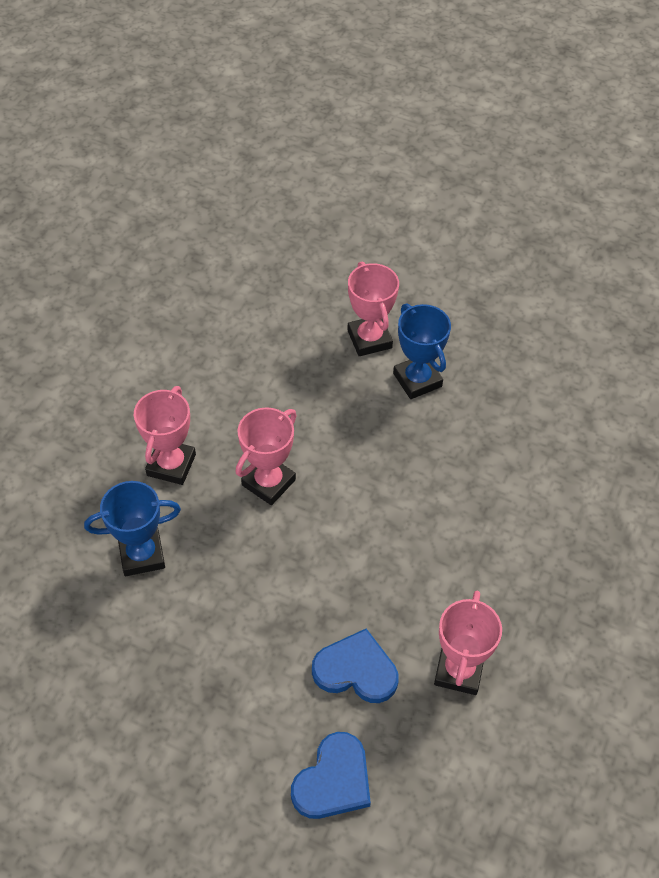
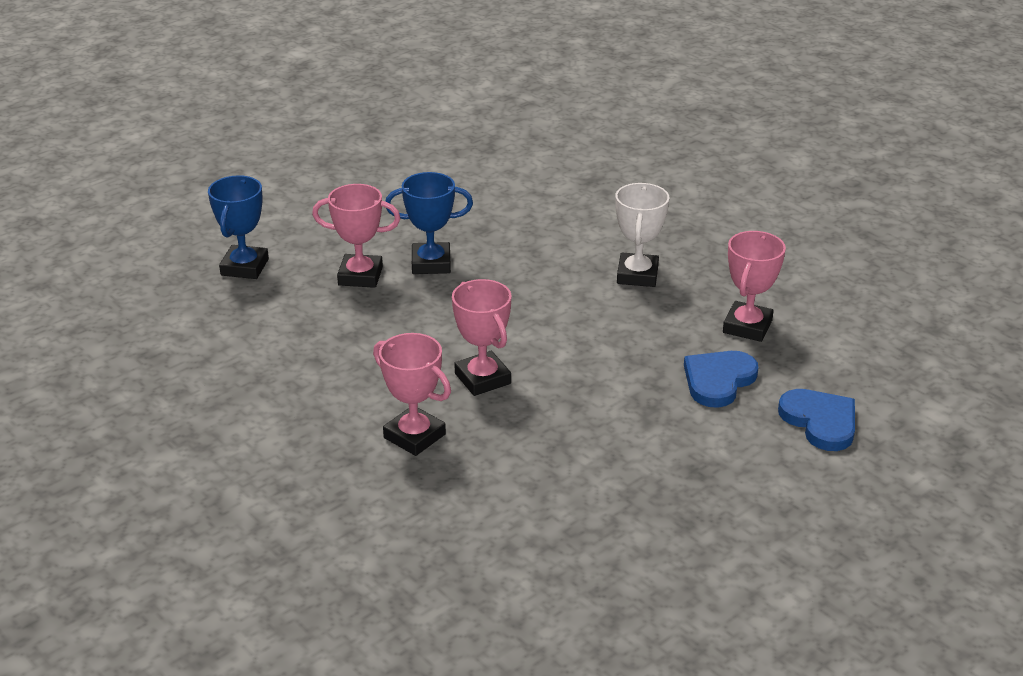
camera: 65 degrees left, 20 degrees down
(142, 555) = (512, 482): blue trophy -> blue trophy (244, 267)
(459, 670) = (747, 326): pink trophy -> pink trophy turned 75 degrees clockwise
(493, 547) = (637, 275): none -> white trophy

